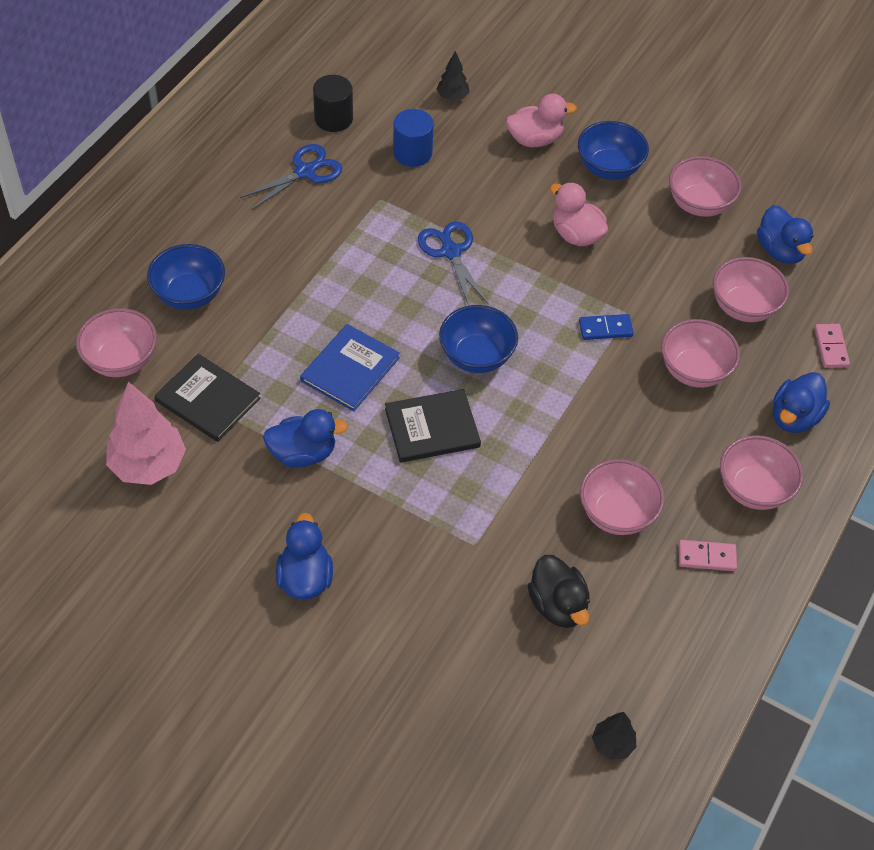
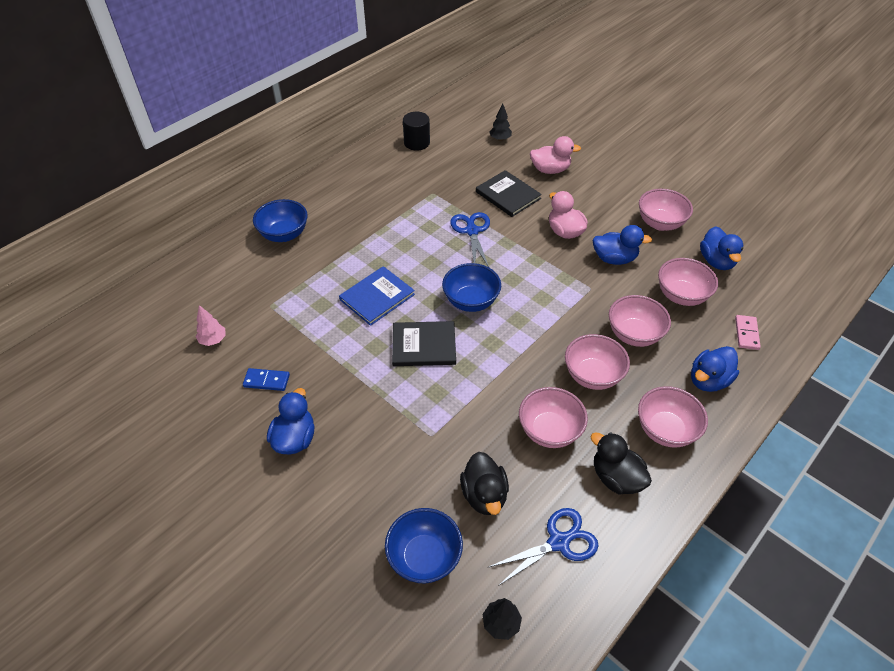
camera: 15 degrees right, 5 degrees down
(121, 360) = (223, 269): pink bowl -> pink bowl (592, 375)
(148, 465) = (213, 340): pink tree -> pink tree, size x0.51
(207, 400) = (271, 303): black book -> black book (508, 195)
(303, 453) = (324, 349): blue duck -> blue duck (614, 259)
(305, 172) = (387, 171): blue scissors -> blue scissors (558, 542)
(412, 153) = (463, 168): blue cylinder -> none
(605, 329) = (571, 296): blue domino -> blue domino (266, 381)
(609, 168) = (598, 193): blue bowl -> blue bowl (424, 557)
(707, 557) = (616, 478): pink domino -> black duck

